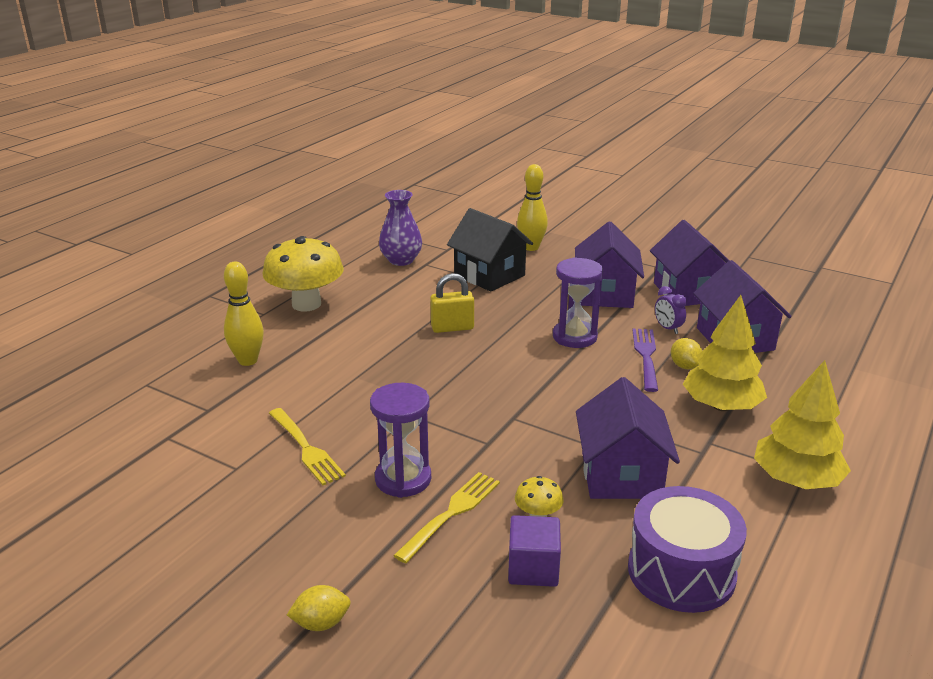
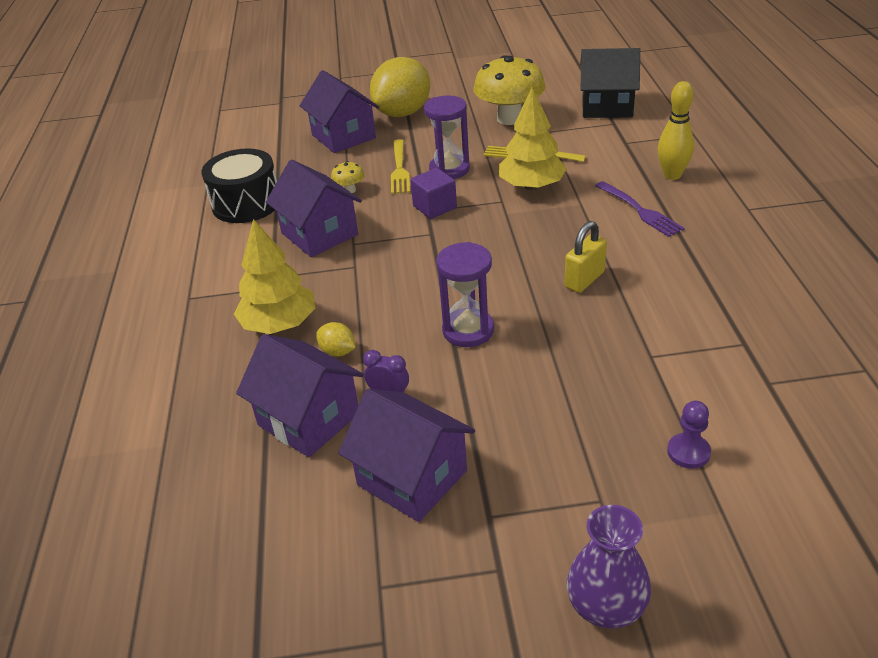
camera: 145 degrees right, 10 degrees up
(306, 304) = (739, 234): yellow mushroom -> yellow mushroom (509, 118)
(321, 623) = (403, 113): yellow lemon -> yellow lemon, size x2.41
(401, 260) = (776, 333): purple vase -> purple vase (606, 606)
(489, 275) = (656, 367): black house -> black house (607, 107)
(531, 247) = (688, 452): yellow bowling pin -> purple pawn
(533, 568) = (328, 169): purple cube -> purple cube (435, 207)
(605, 294) = (501, 412): purple house -> purple house (343, 136)
(646, 357) = (381, 343): purple fork -> purple fork (639, 210)
(681, 571) = (246, 203): purple drum -> black drum
(796, 480) = (194, 289): yellow tree -> yellow tree (532, 186)

